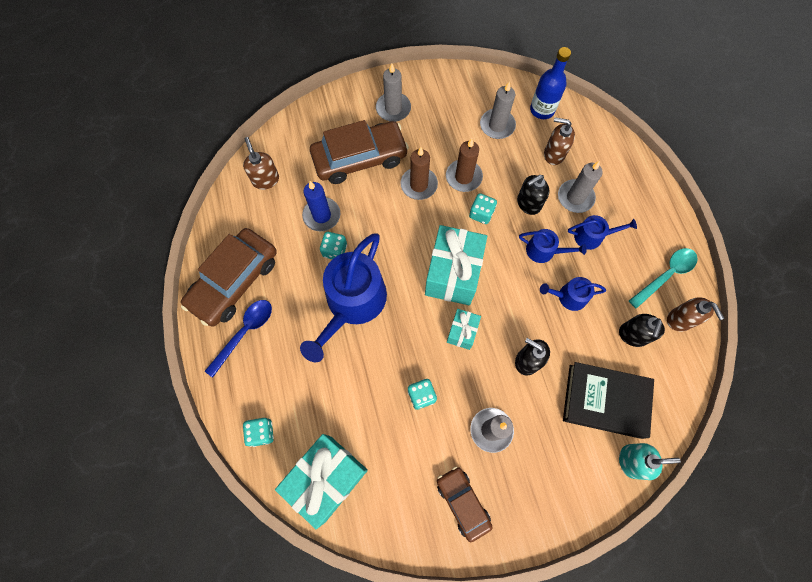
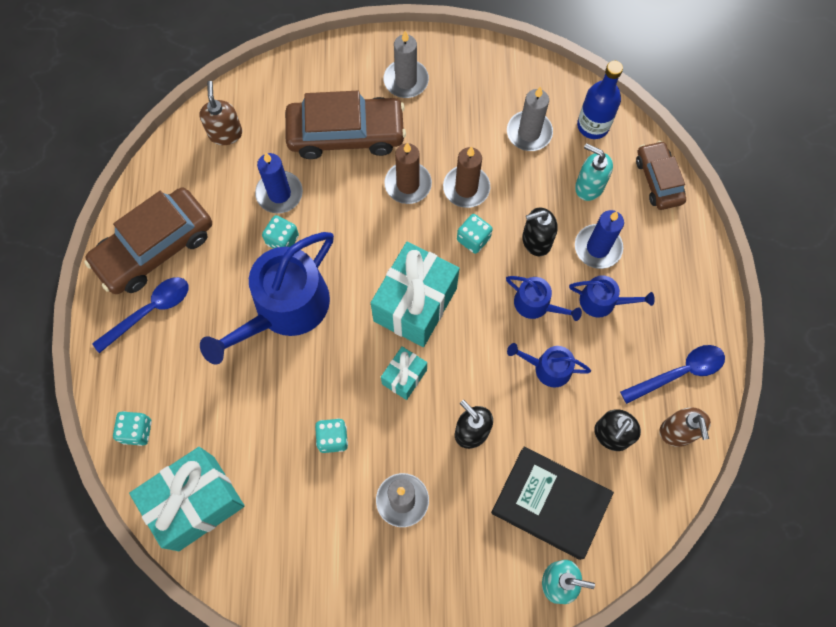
camera: 15 degrees right, 0 degrees up
(463, 502) = (343, 573): brown car -> brown car (658, 180)
(554, 154) = (589, 186): brown soap dispenser -> turquoise soap dispenser
(575, 197) = (598, 248): grey candle -> blue candle
(665, 275) = (679, 373): turquoise spoon -> blue spoon

